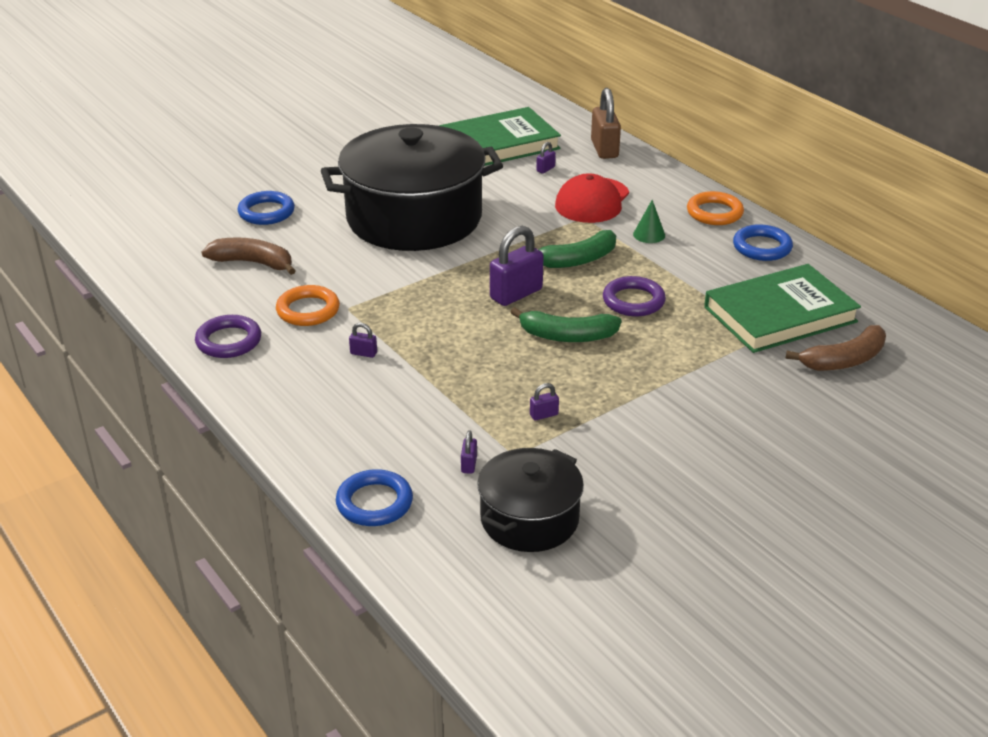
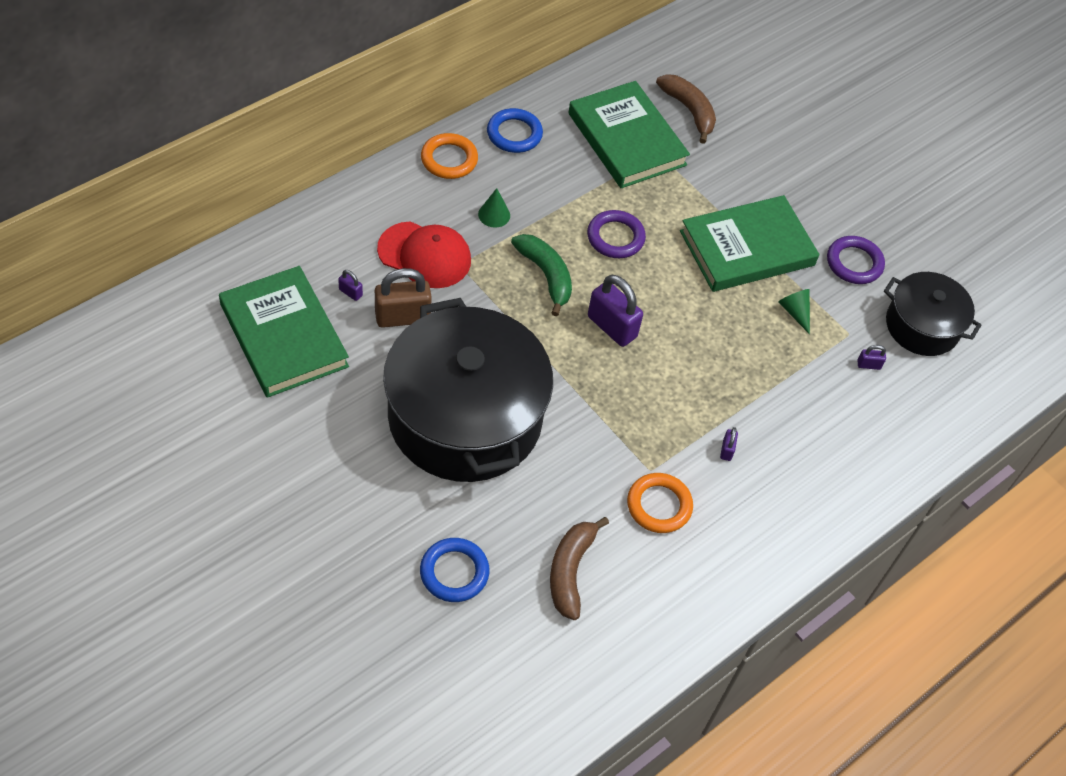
camera: 100 degrees left, 20 degrees up
(229, 341) = (722, 573): purple ring -> purple ring (854, 263)
(374, 503) = (928, 429): blue ring -> none
(544, 415) = (795, 312): purple padlock -> green cone
(567, 336) = (678, 290): green banana -> none
(604, 149) = (303, 236): brown padlock -> brown padlock (402, 317)
(634, 387) = (747, 248): none -> green book

